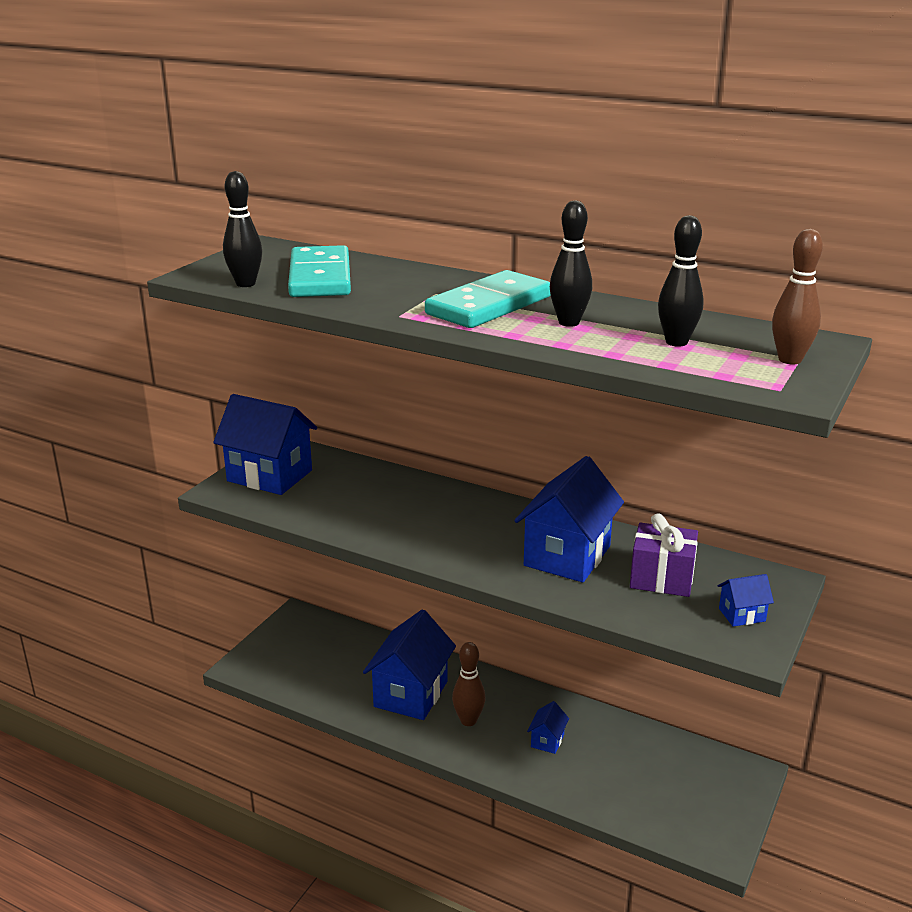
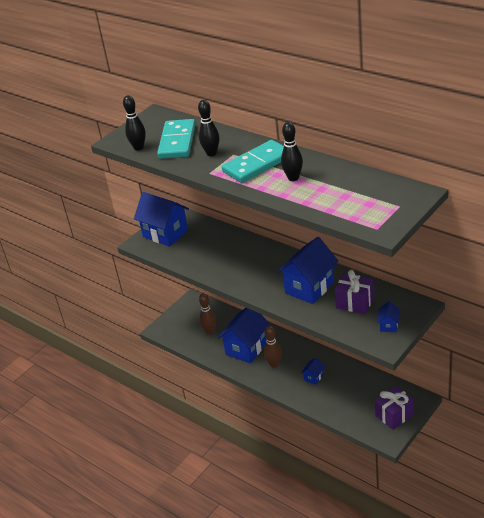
camera: 15 degrees right, 10 degrees up
(676, 342) = (342, 193): black bowling pin -> black bowling pin (211, 153)
(716, 803) = (394, 415): none -> purple gift
(742, 615) = (388, 325): blue house -> blue house turned 75 degrees counterclockwise
(790, 360) = (394, 207): brown bowling pin -> brown bowling pin (210, 331)

